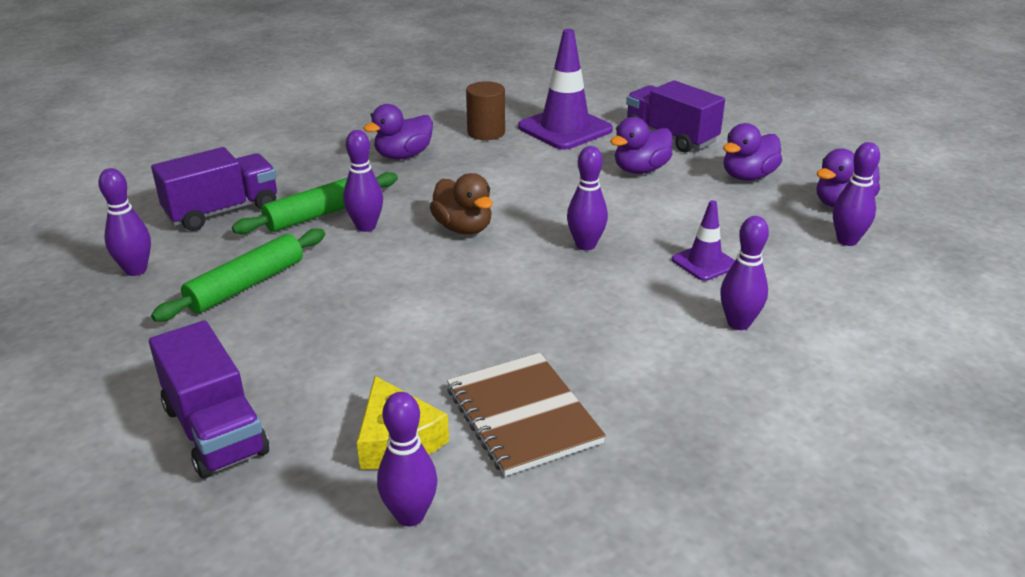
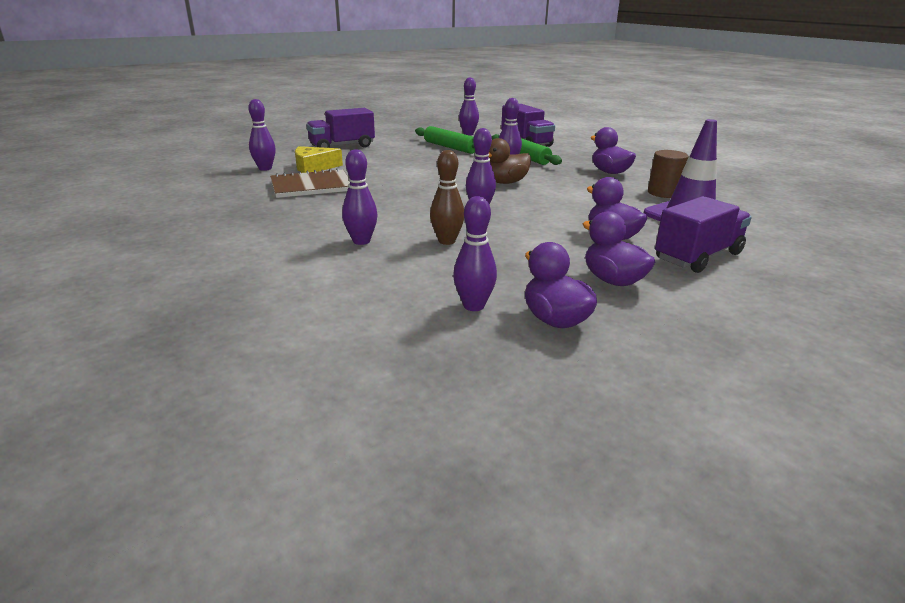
camera: 95 degrees right, 5 degrees down
(704, 263) = (447, 241): purple traffic cone -> brown bowling pin

